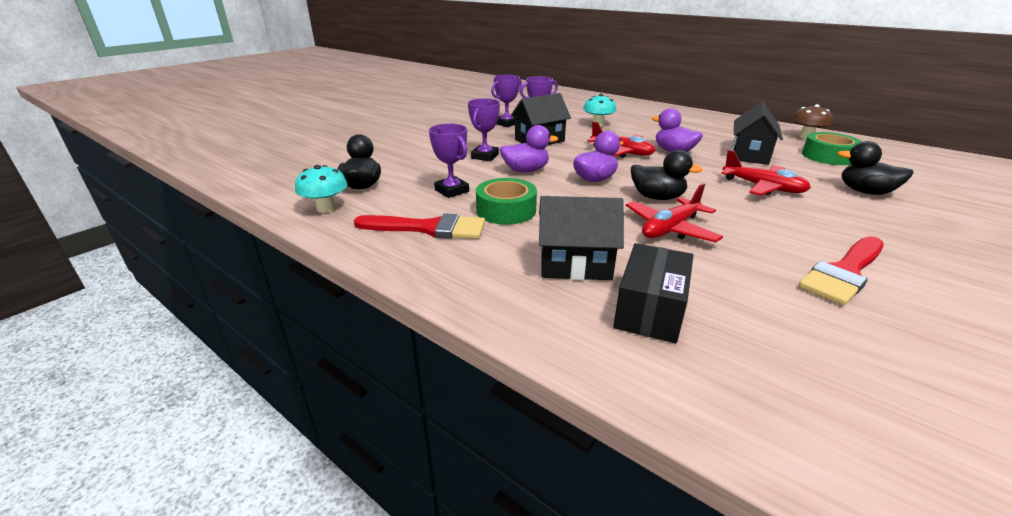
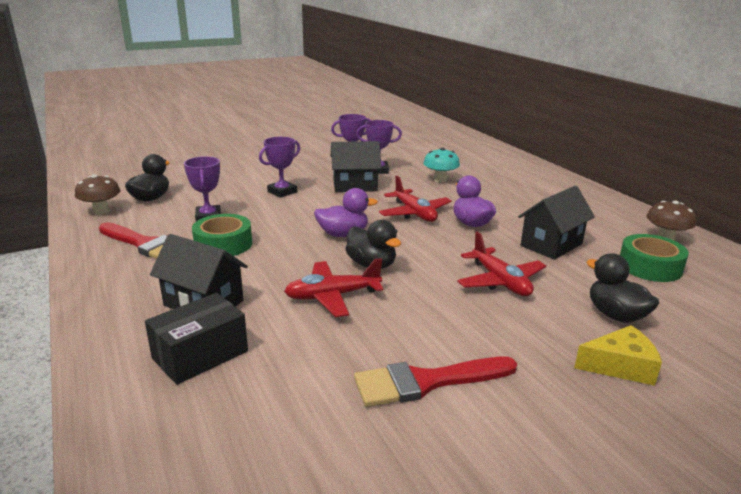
camera: 25 degrees right, 5 degrees down
(326, 208) = (101, 211): turquoise mushroom -> brown mushroom
(525, 170) = (295, 212): purple duck -> none
(924, 223) = (620, 366): none -> yellow cheese

